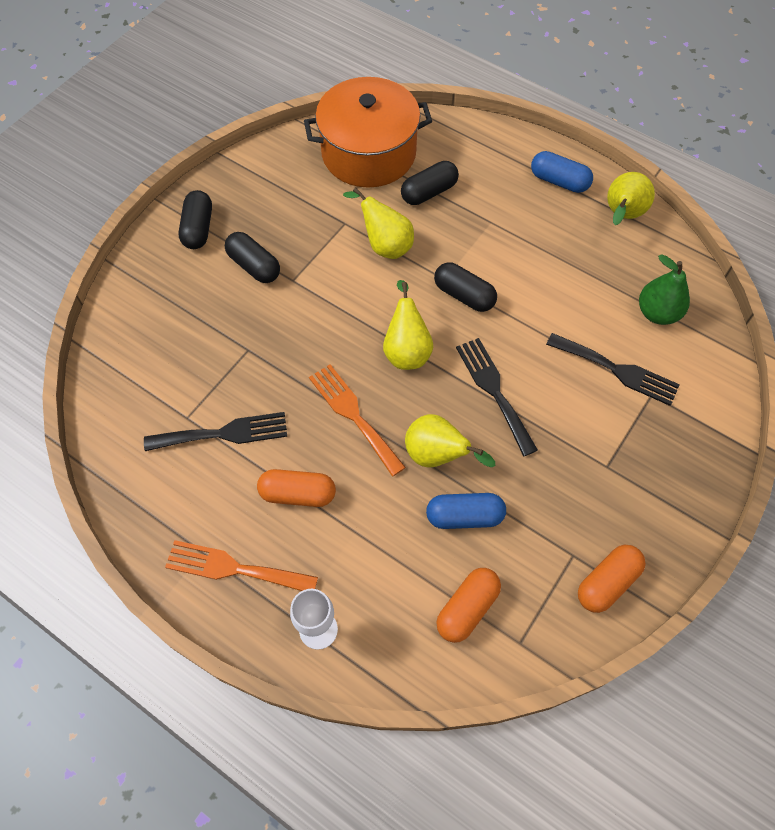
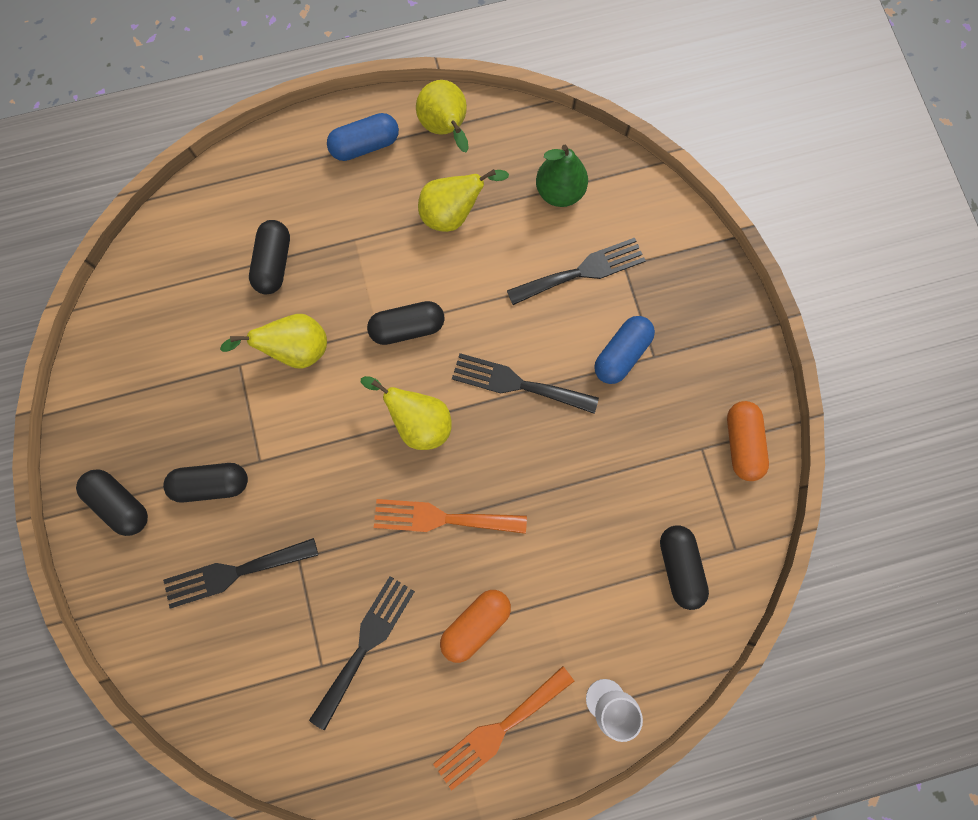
camera: 50 degrees left, 15 degrees up
(207, 320) = (234, 572): none -> black fork
(368, 153) = (179, 278): orange pot -> none
(437, 455) = (536, 480): yellow pear -> yellow pear (453, 214)
(464, 516) = (605, 503): blue capsule -> blue capsule (621, 354)
(467, 608) = (679, 566): orange capsule -> black capsule

